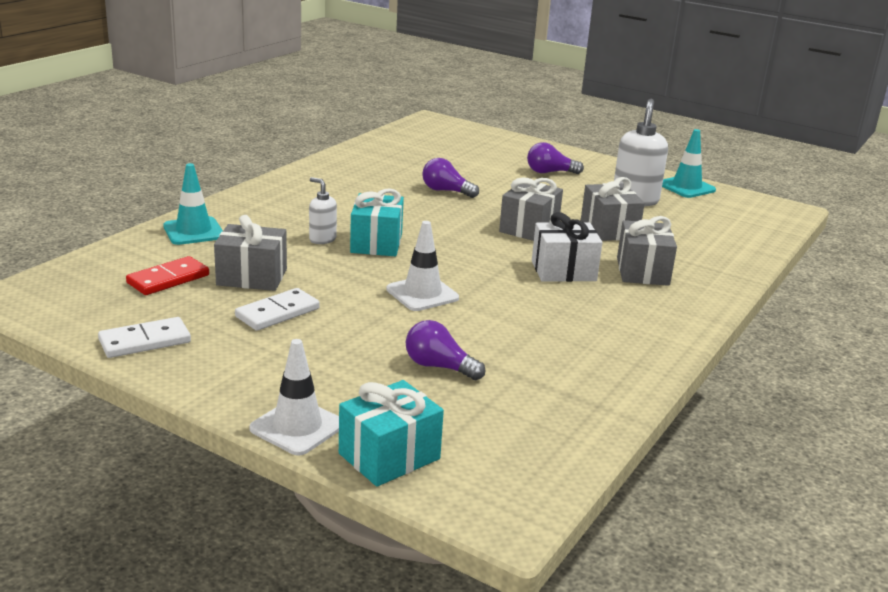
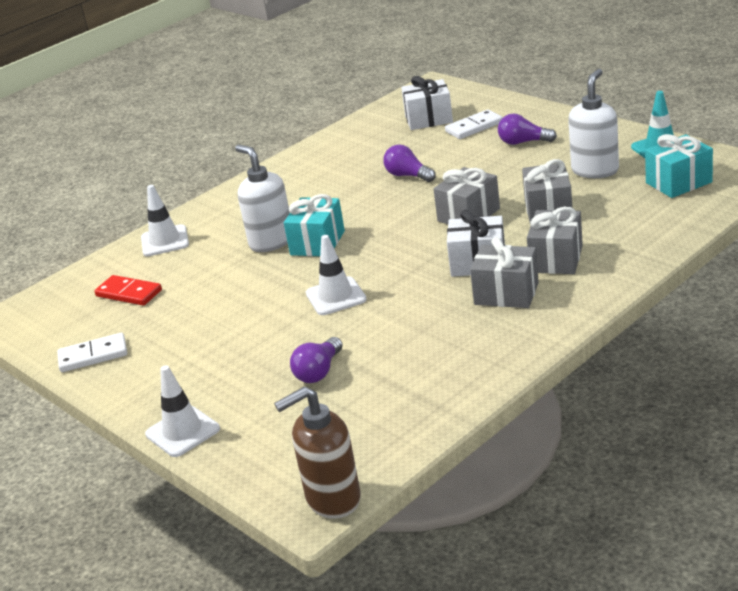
camera: 20 degrees right, 5 degrees up
(168, 279) = (129, 293): red domino -> red domino turned 60 degrees clockwise
(193, 231) = (165, 241): turquoise traffic cone -> white traffic cone
(252, 277) = (197, 287): grey gift -> grey gift (506, 294)
(277, 313) = (205, 323): white domino -> white domino (474, 127)
(322, 239) = (271, 242): white soap dispenser -> white soap dispenser, size x1.80
(389, 456) = (243, 457): turquoise gift -> turquoise gift (679, 182)
(439, 367) = (319, 372): purple light bulb -> purple light bulb turned 105 degrees counterclockwise
(442, 146) = (428, 119): none -> white gift
(525, 505) = (332, 499): none -> brown soap dispenser

